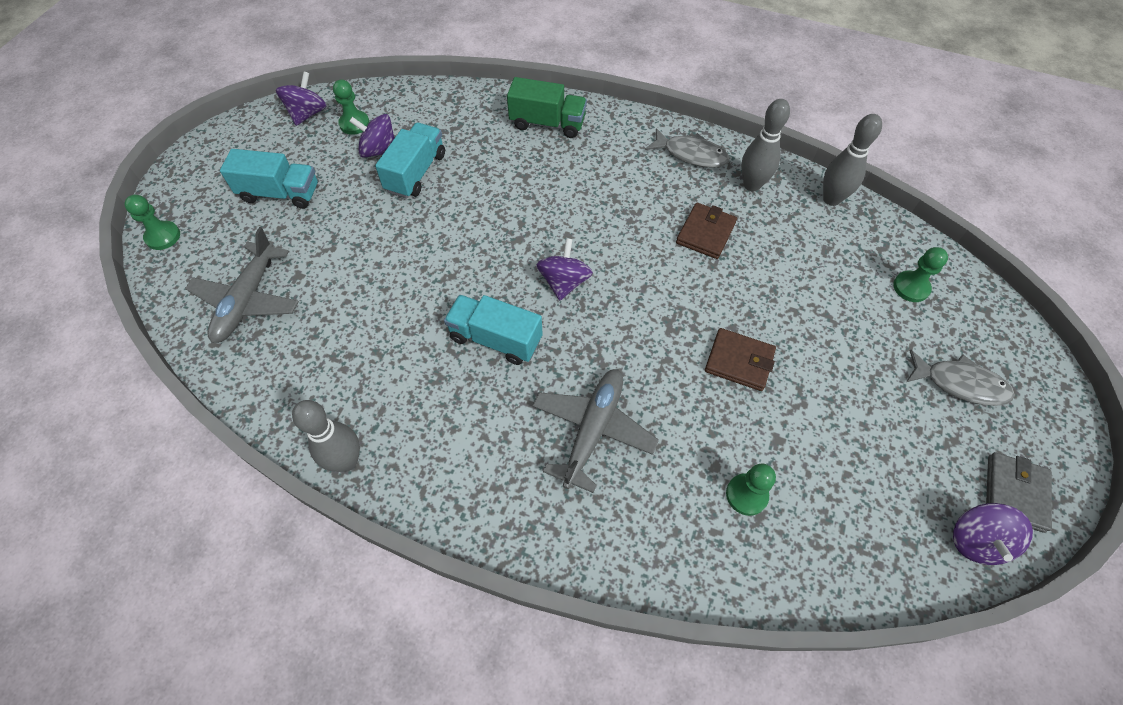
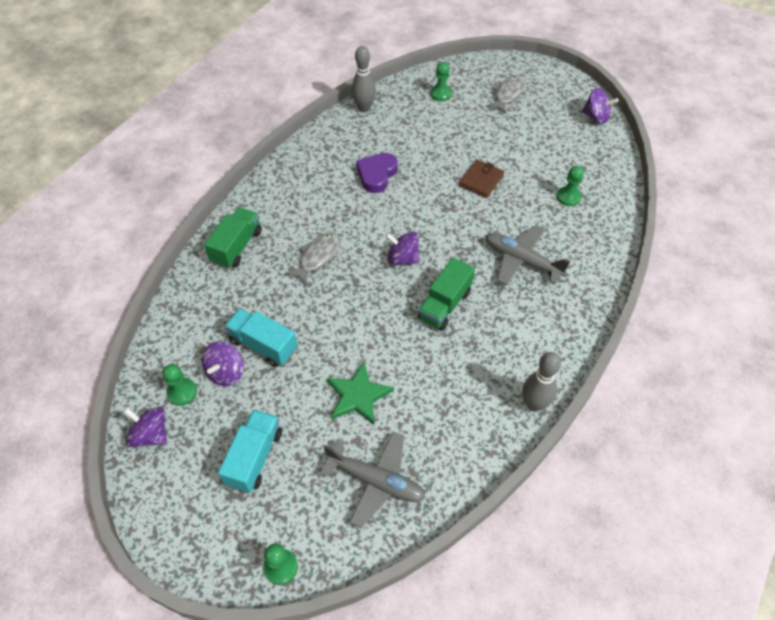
camera: 80 degrees left, 5 degrees down
(354, 267) = (358, 395): none -> green star
(495, 339) = (444, 305): turquoise truck -> green truck
(691, 154) = (301, 167): grey fish -> grey fish (317, 257)
(705, 233) = (376, 175): brown wallet -> purple heart
(752, 185) = (340, 142): grey bowling pin -> none
(1014, 493) = (571, 95): grey wallet -> none

